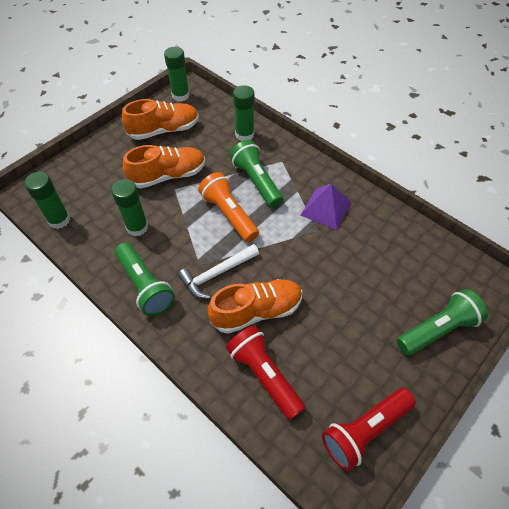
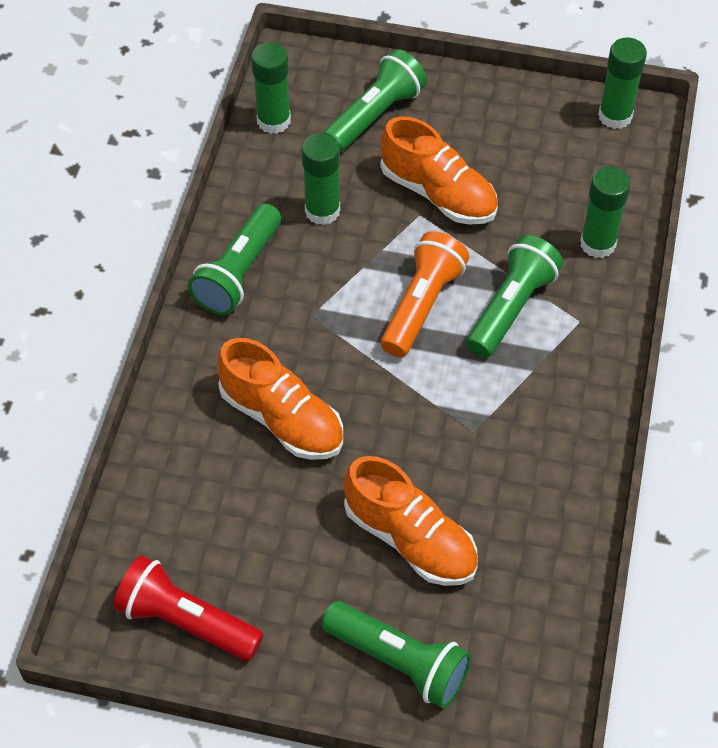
camera: 60 degrees right, 0 degrees up
(98, 176) = (375, 115): none -> green flashlight
(164, 130) = (523, 138): orange shoe -> orange shoe (410, 539)
(217, 274) = (310, 343): white hammer -> none
(264, 375) = (194, 472): red flashlight -> none
(326, 208) = (525, 424): purple pyramid -> none

